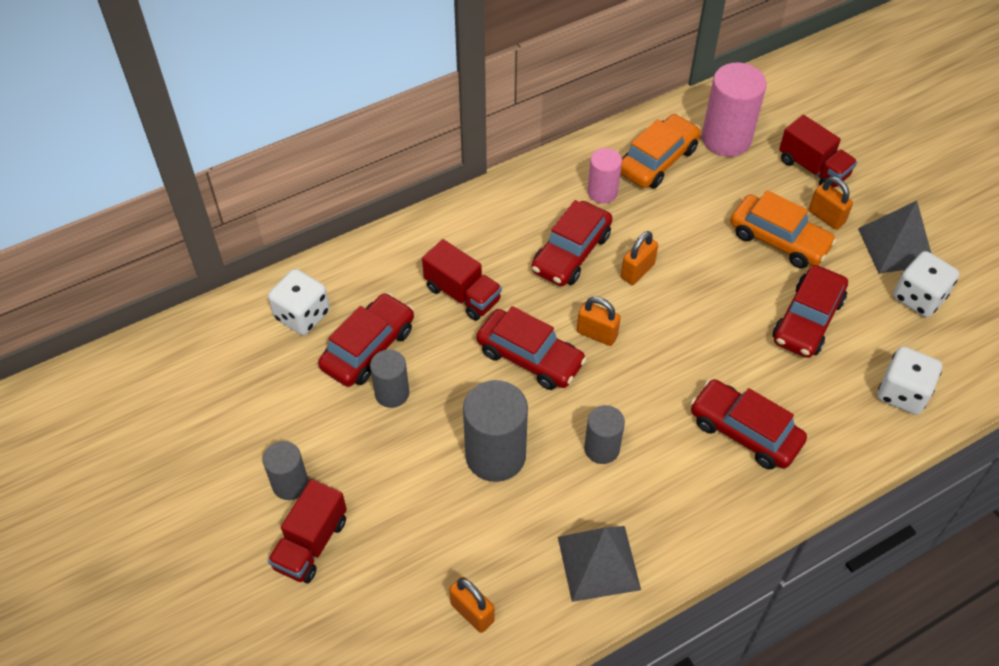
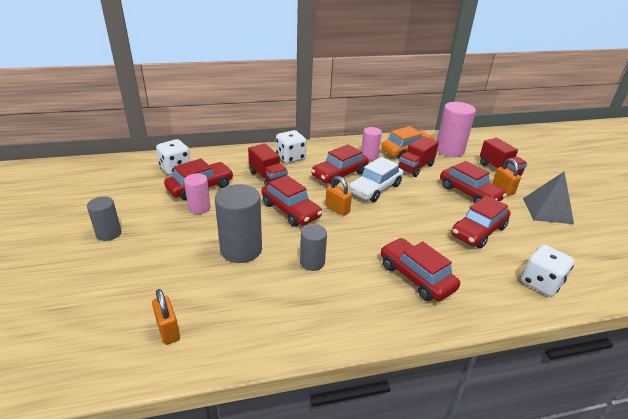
camera: 15 degrees right, 20 degrees down
(311, 544) = (95, 264): red truck -> red truck (415, 167)
(392, 393) = (199, 208): grey cylinder -> pink cylinder
(599, 563) = (276, 325): grey pyramid -> none
(637, 271) = (375, 189): orange padlock -> white car
(779, 240) = (469, 193): orange car -> red car
(918, 297) = (560, 237): white dice -> white dice (290, 157)

